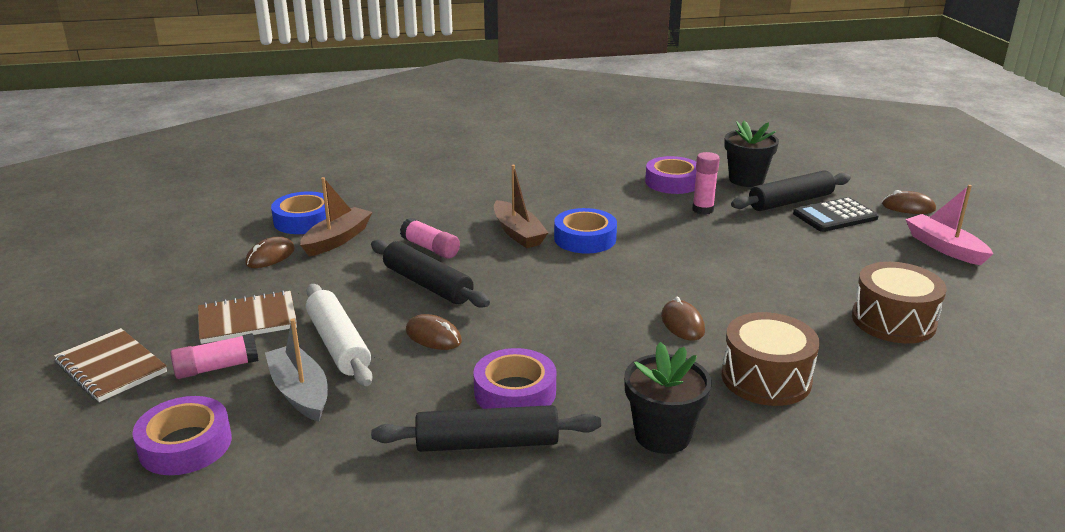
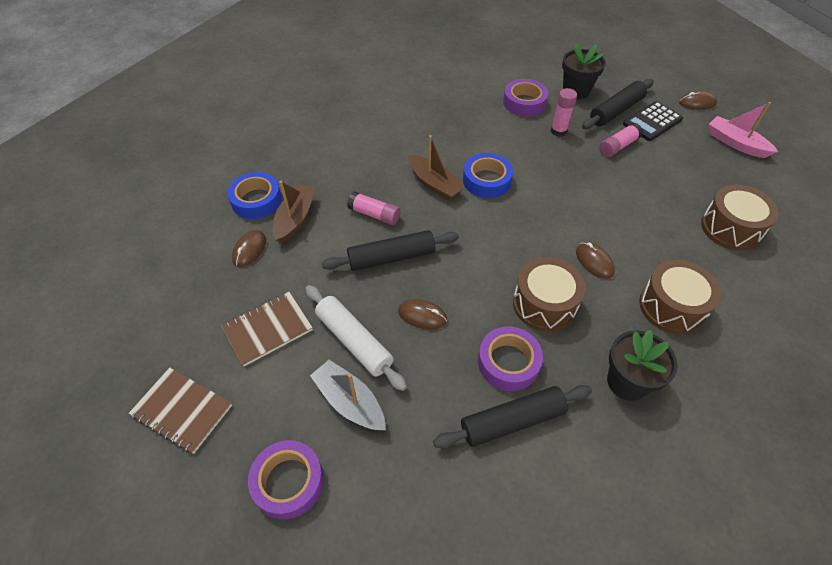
camera: 15 degrees left, 25 degrees up
(217, 367) = (270, 390): pink glue stick -> pink glue stick (618, 146)
(428, 284) = (391, 257): black rolling pin -> black rolling pin turned 45 degrees counterclockwise
(593, 350) = (544, 304): none -> brown drum

